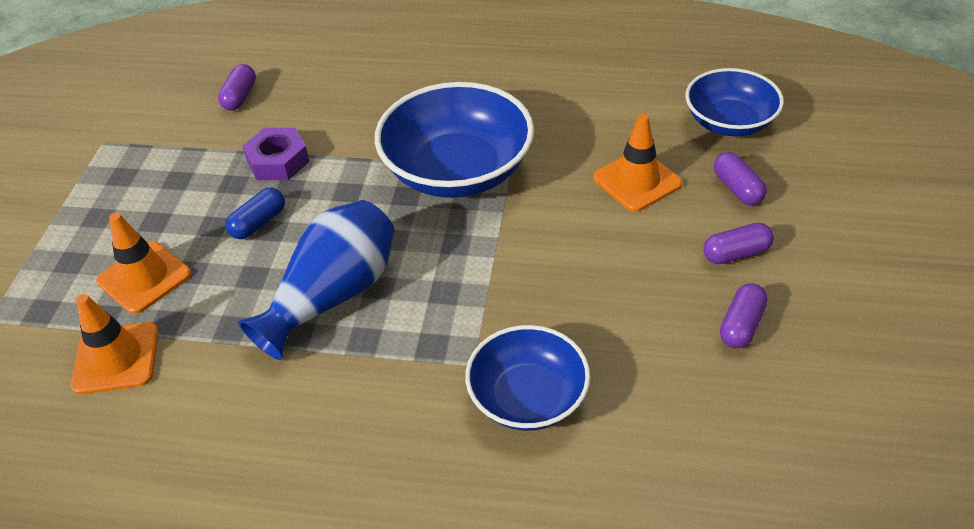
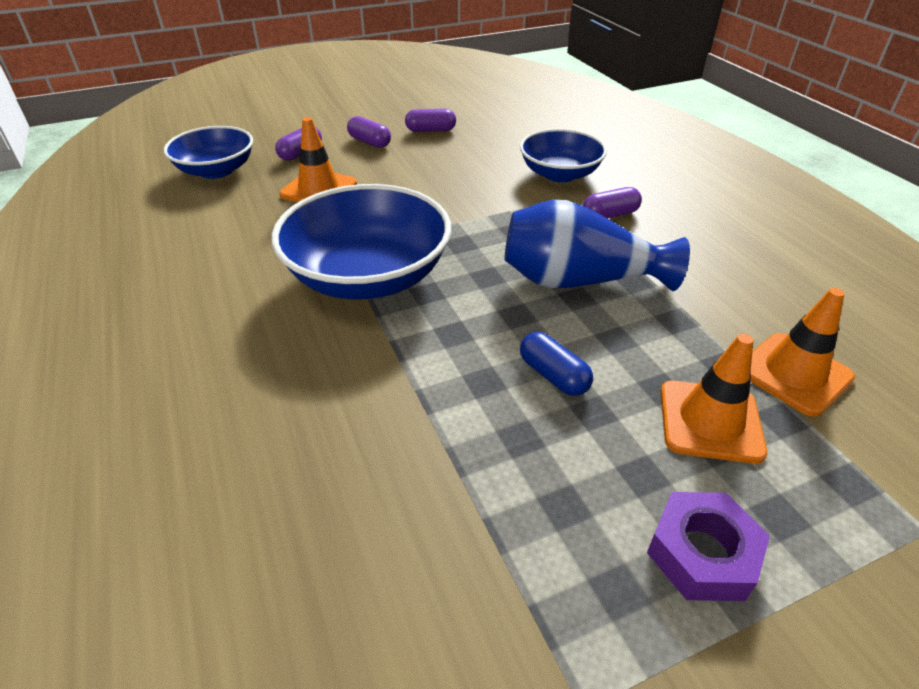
camera: 125 degrees left, 5 degrees down
(240, 97) = (342, 560): purple capsule -> purple capsule (610, 215)
(258, 223) = (553, 375): blue capsule -> blue capsule turned 45 degrees clockwise
(278, 161) = (450, 418): purple nut -> purple nut (702, 553)

